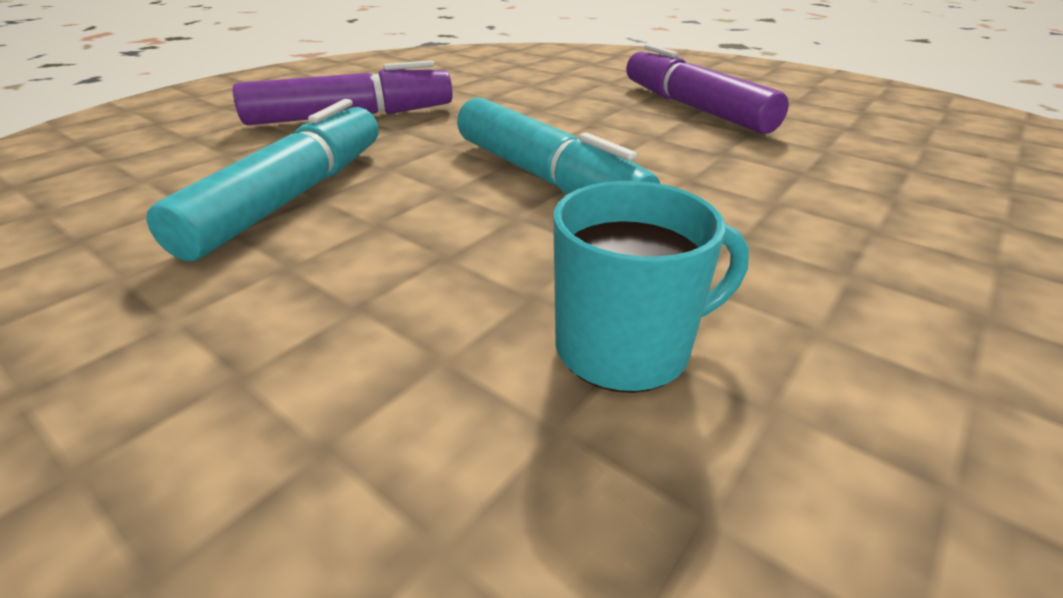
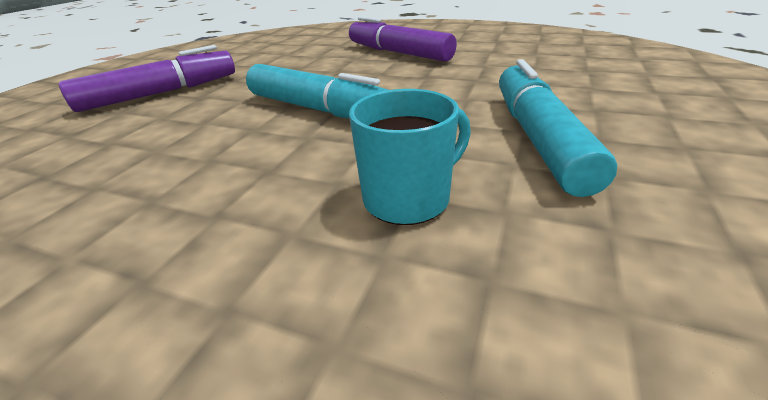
camera: 15 degrees left, 0 degrees up
(293, 196) = (136, 154): turquoise marker -> turquoise marker (538, 137)

